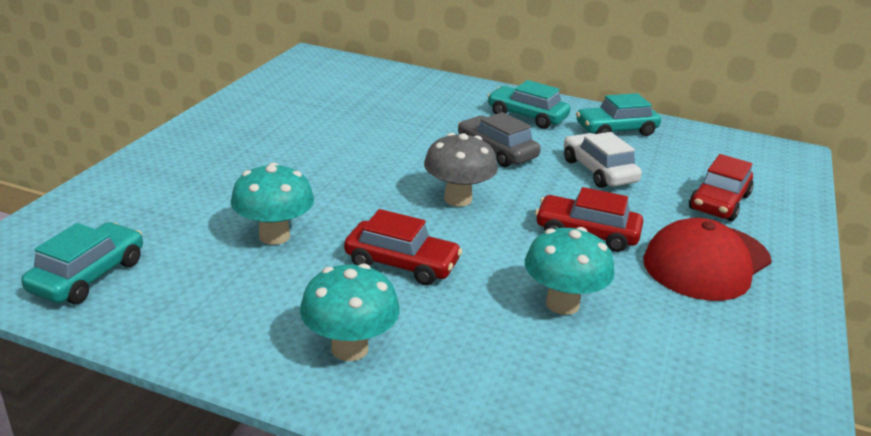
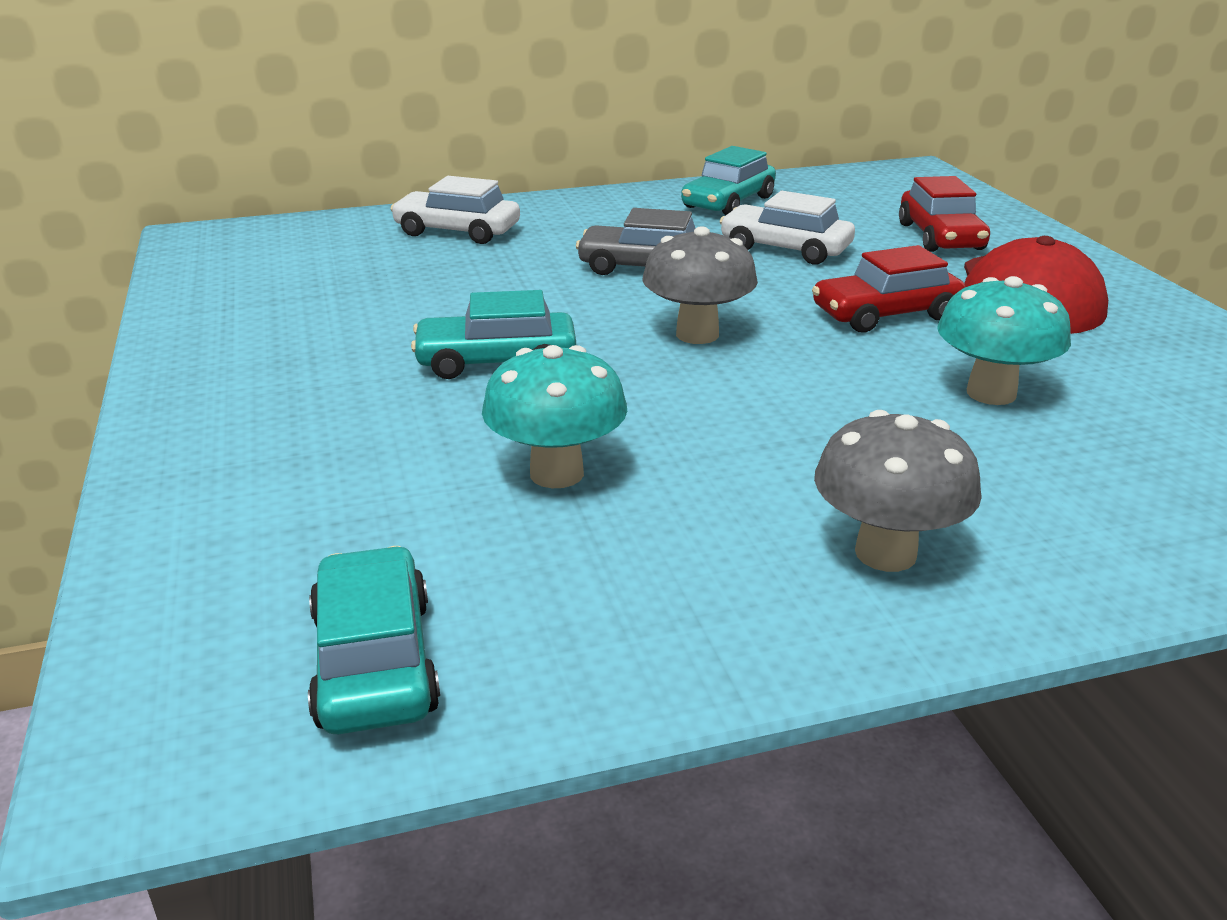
camera: 35 degrees left, 0 degrees up
(349, 348) = (885, 553): turquoise mushroom -> grey mushroom
(401, 263) = (766, 431): red car -> none
(433, 94) = (457, 231): none -> white car
(527, 116) = (611, 219): turquoise car -> turquoise car (496, 361)

